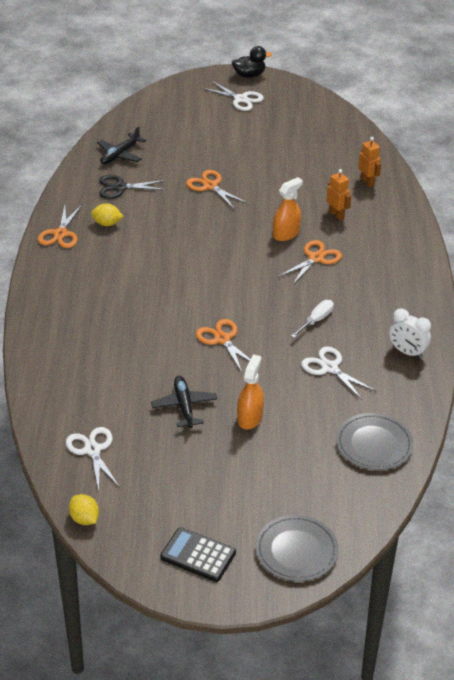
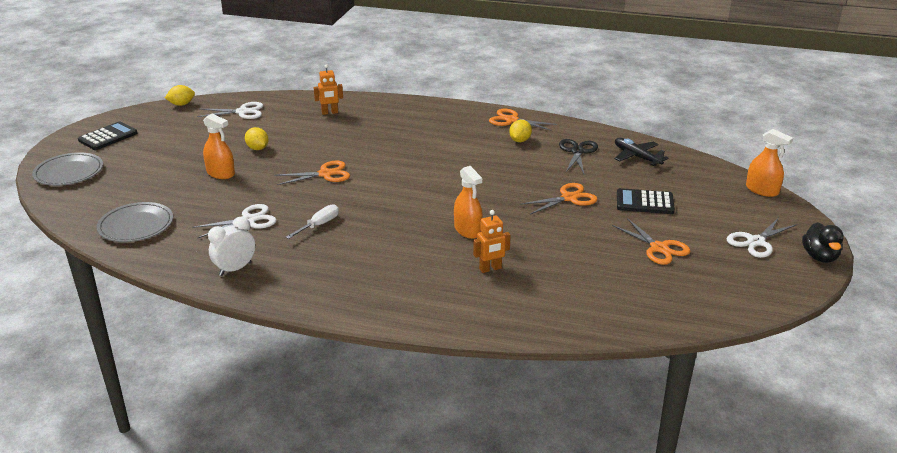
camera: 105 degrees right, 10 degrees down
(159, 94) = (762, 190): none -> orange spray bottle
(184, 406) = (257, 148): black plane -> yellow lemon
(202, 148) = (644, 202): none -> black calculator
(316, 258) = (416, 241): orange scissors -> orange scissors (659, 248)
(316, 320) = (319, 225): white screwdriver -> white screwdriver turned 105 degrees counterclockwise
(367, 182) = (552, 305): orange robot -> orange robot (329, 113)

